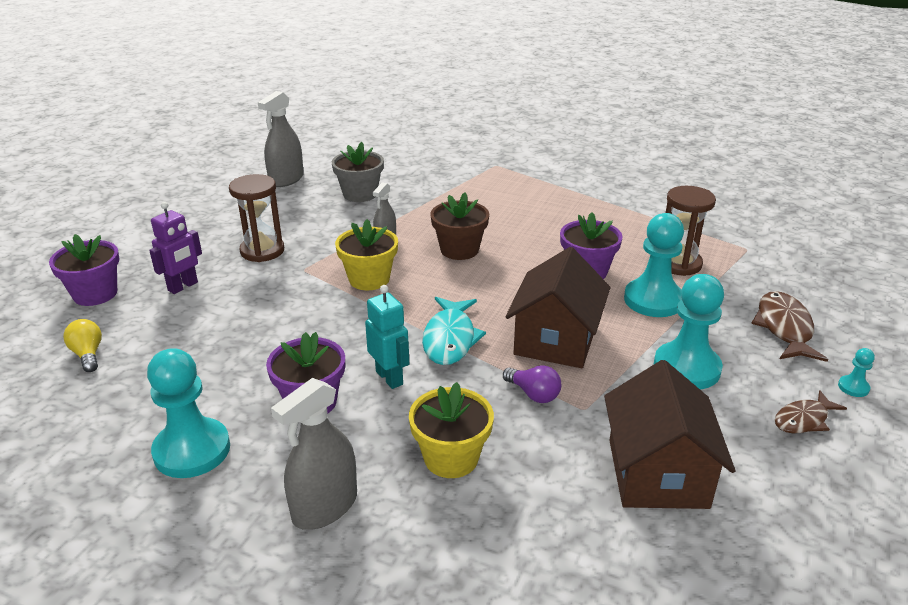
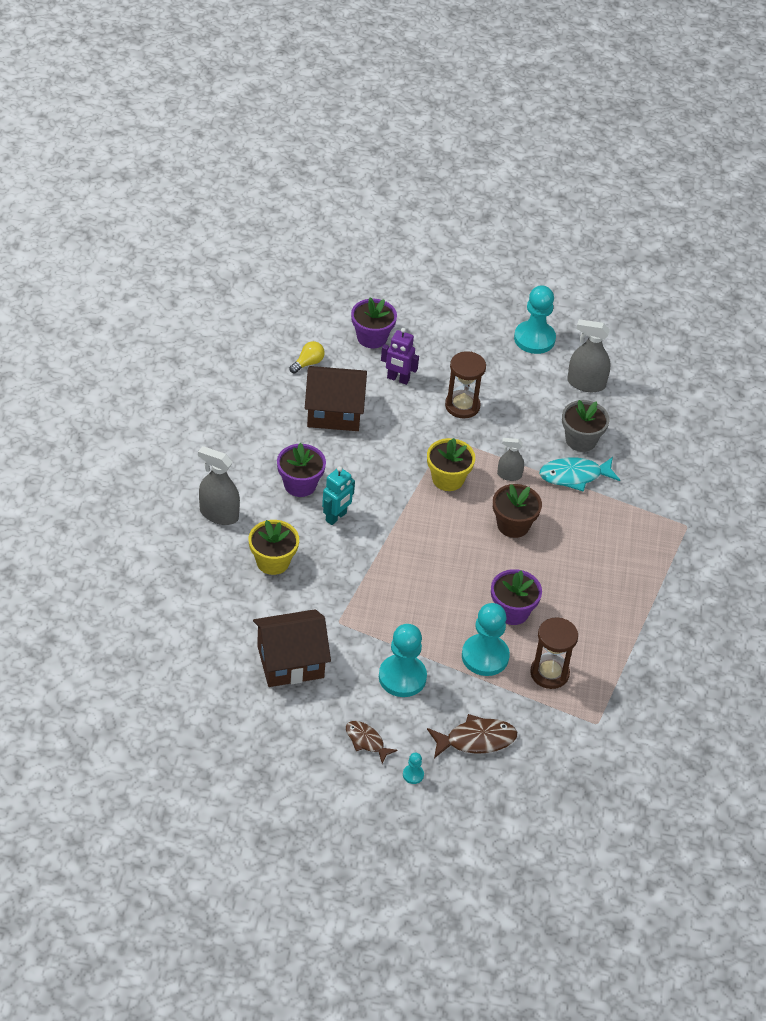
camera: 70 degrees right, 15 degrees up
(192, 450) = (242, 444): turquoise pawn -> turquoise pawn (534, 339)
(450, 339) = (389, 540): turquoise fish -> turquoise fish (574, 476)
(533, 394) = (344, 594): purple light bulb -> none
(555, 340) = (409, 600): brown house -> brown house (334, 412)

